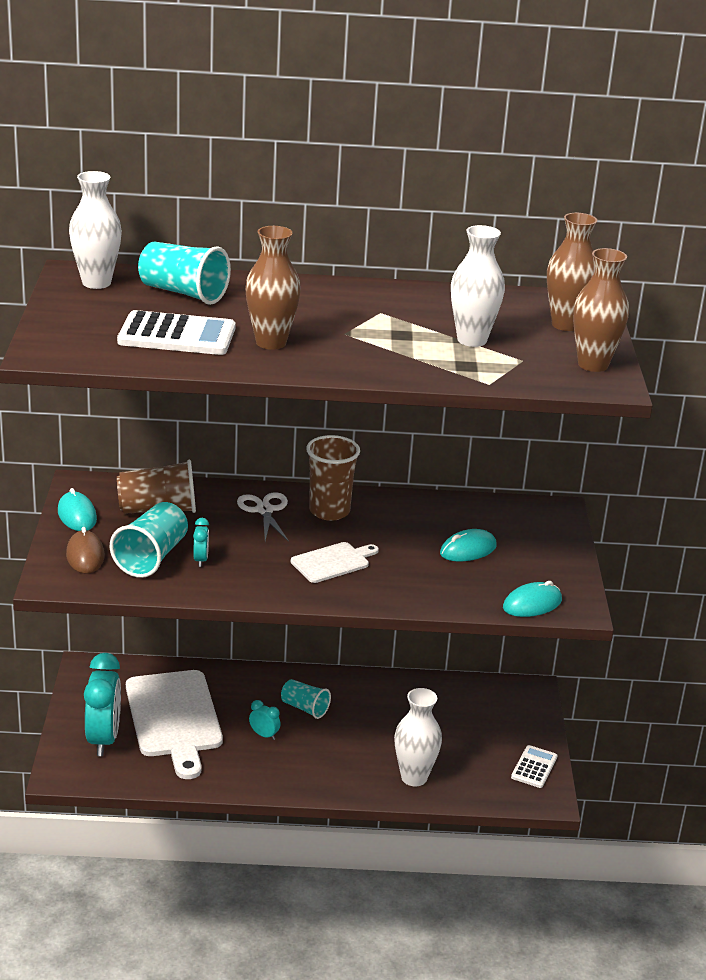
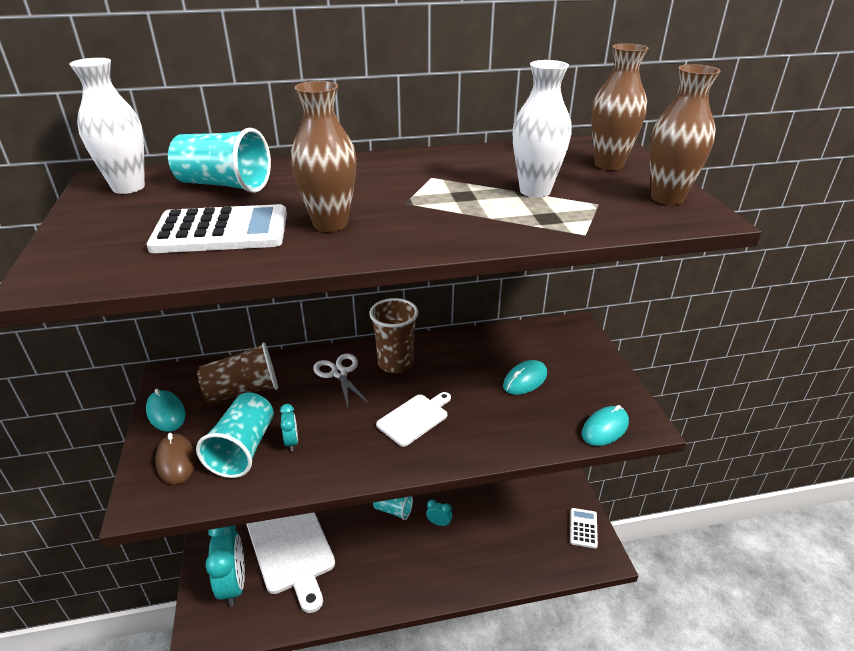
camera: 10 degrees left, 5 degrees up
(264, 735) = (367, 546): turquoise clock -> turquoise clock (439, 523)
(414, 777) = (497, 562): white vase -> none

